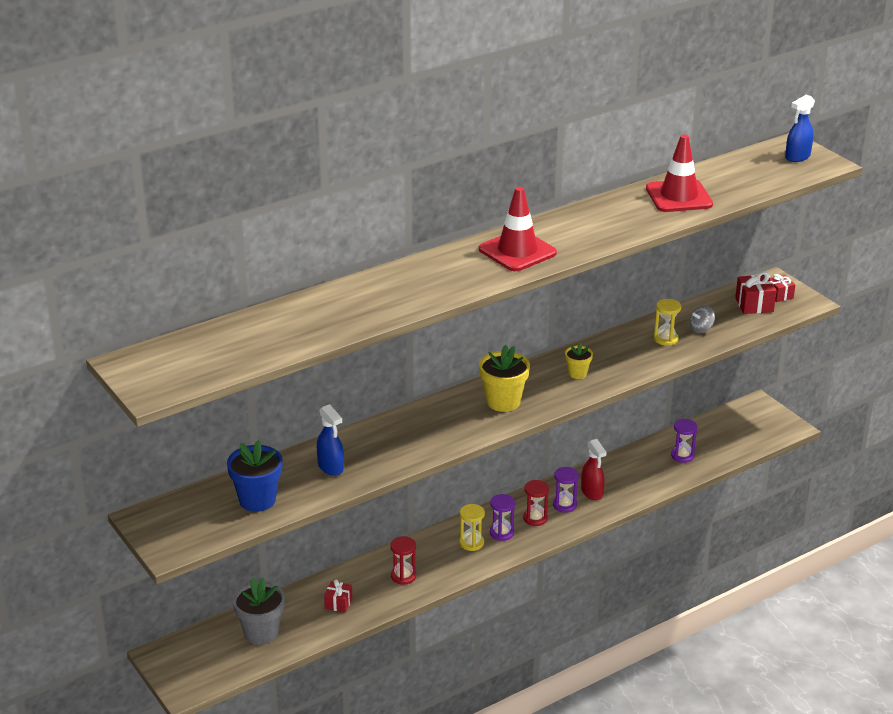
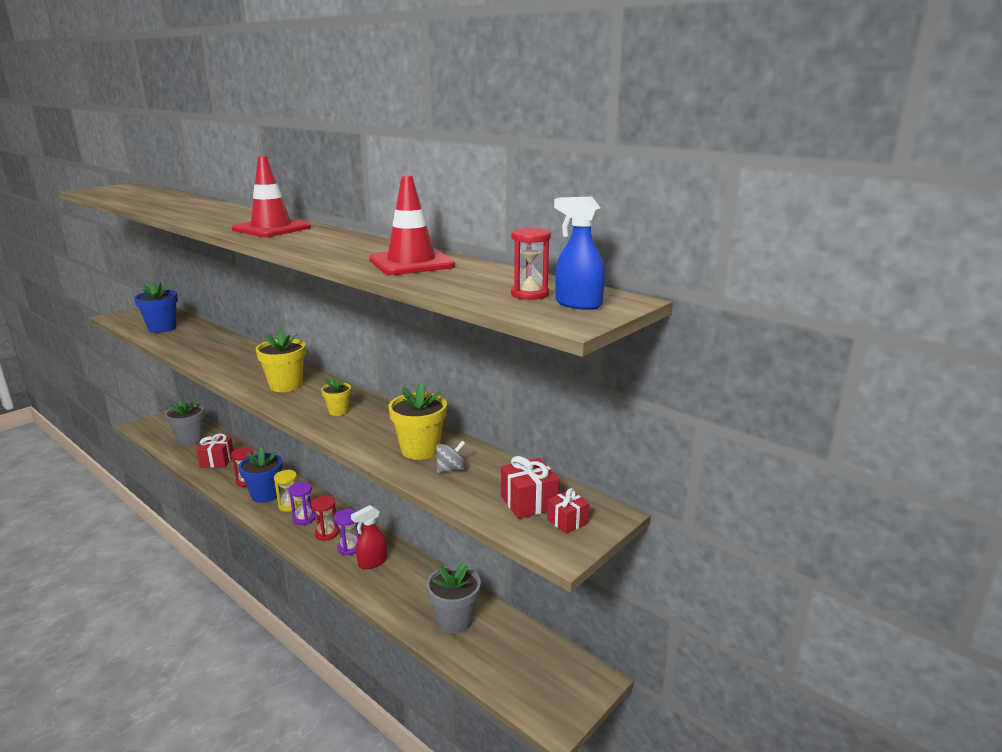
camera: 75 degrees right, 10 degrees down
(331, 467) = (197, 341): blue spray bottle -> none
(338, 603) = (217, 461): red gift -> red gift, size x1.53
(441, 561) = (265, 495): none -> blue flower pot
(665, 339) = (420, 450): yellow hourglass -> yellow flower pot
(682, 456) = (454, 620): purple hourglass -> grey flower pot
(701, 329) = (451, 469): grey spinning top -> grey spinning top turned 105 degrees clockwise
(773, 167) = (530, 294): none -> red hourglass

